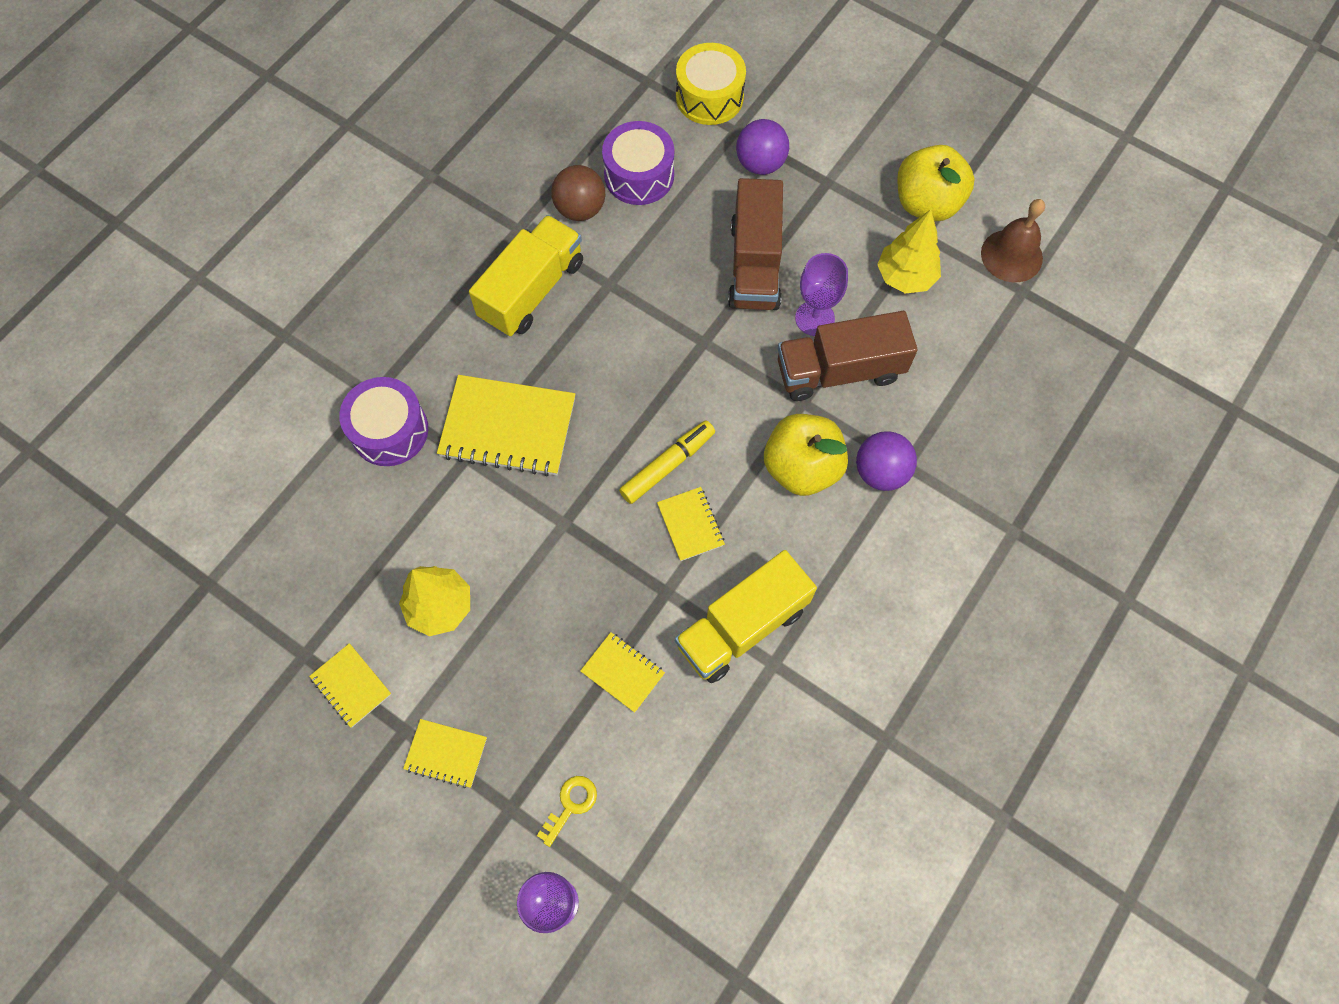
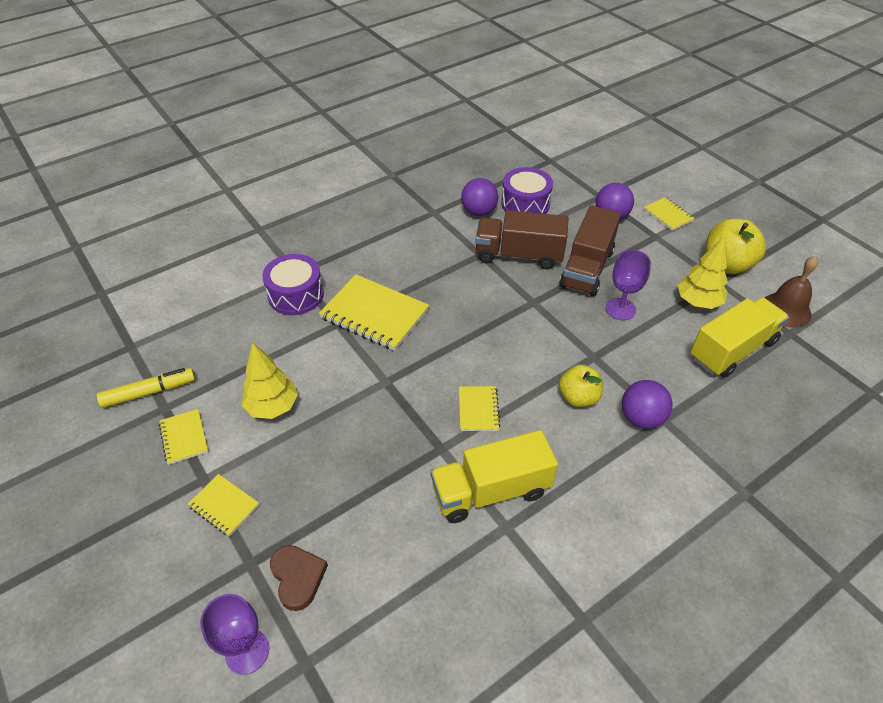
camera: 20 degrees right, 20 degrees down
(532, 290) = (427, 245): yellow truck -> yellow truck (732, 350)
(570, 805) = (297, 577): yellow key -> brown heart
(580, 209) = (479, 212): brown ball -> purple ball
(622, 672) = (383, 493): yellow notebook -> yellow notebook (668, 215)
(668, 465) = (477, 367): yellow marker -> yellow marker (149, 392)
(709, 97) = (588, 176): yellow drum -> none
(801, 468) = (578, 397): yellow apple -> yellow apple, size x0.66
(839, 371) = (629, 345): brown truck -> brown truck (519, 255)

